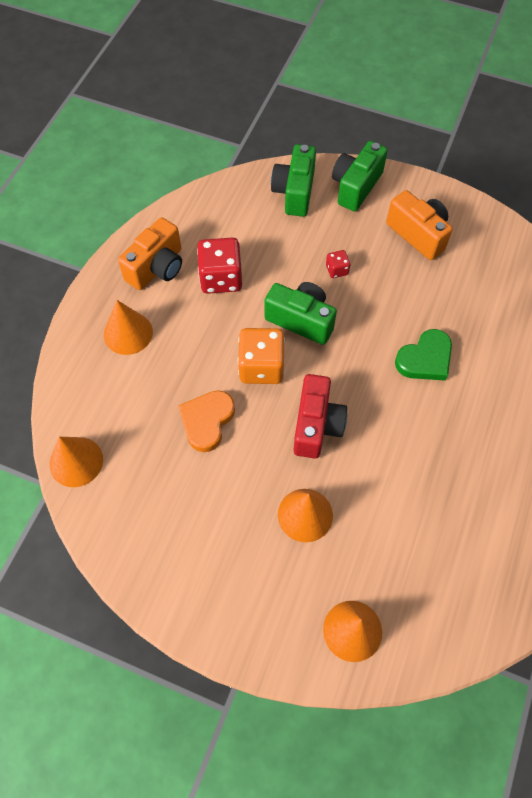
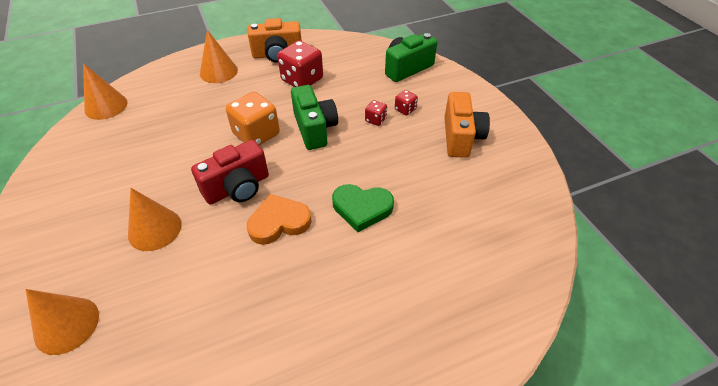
camera: 45 degrees right, 15 degrees down
(207, 421) = (188, 137): orange heart -> orange heart (279, 222)
(346, 240) = (405, 109): none -> red dice
(356, 186) = (451, 88): green camera -> none

